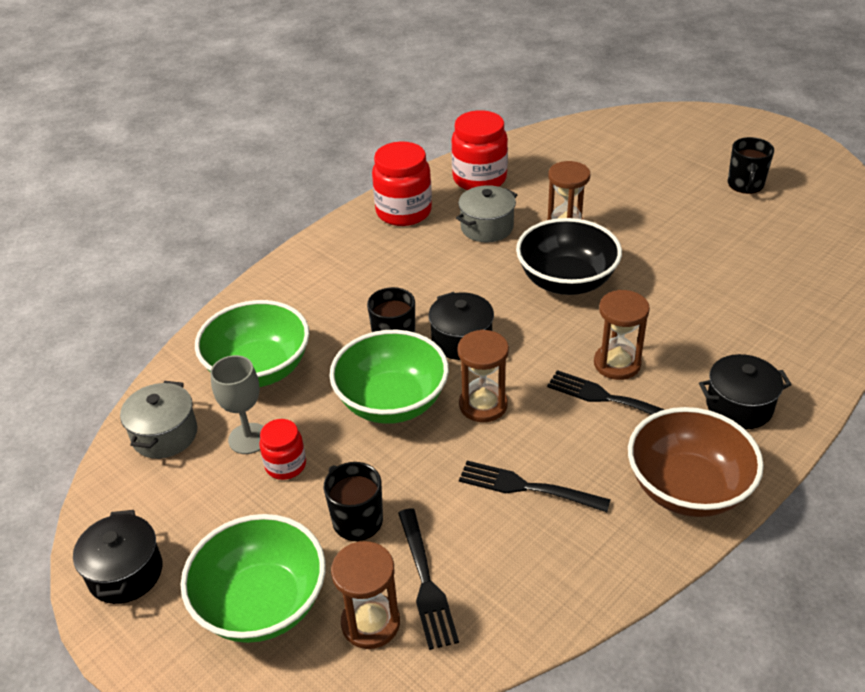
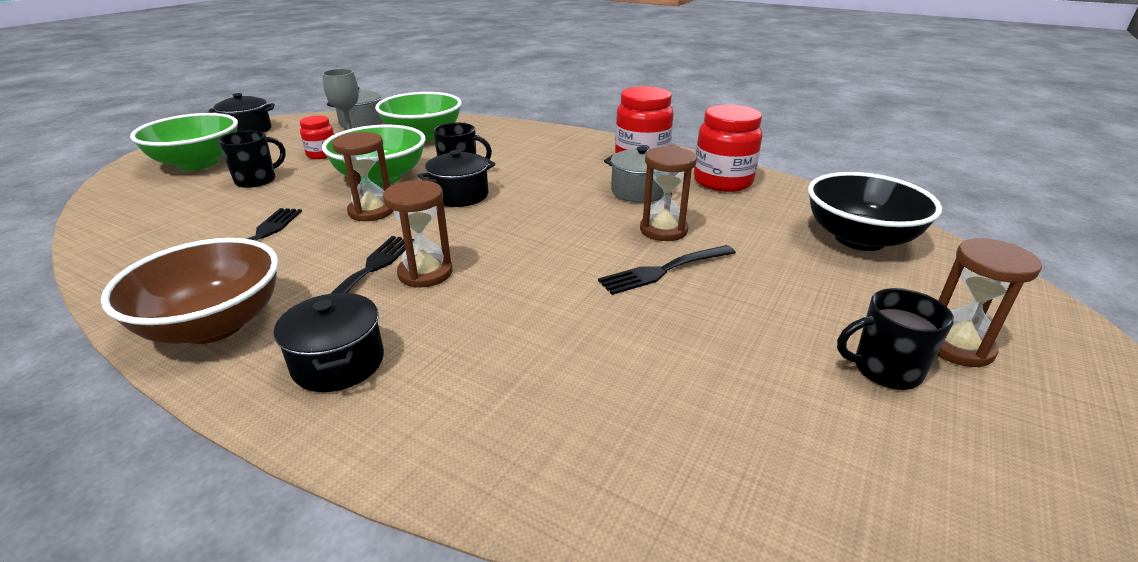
camera: 75 degrees right, 10 degrees down
(370, 623) = (155, 194): brown hourglass -> brown hourglass (957, 346)
(425, 582) = (180, 208): black fork -> black fork (664, 270)
(566, 281) = (564, 237): black bowl -> black bowl (859, 239)

